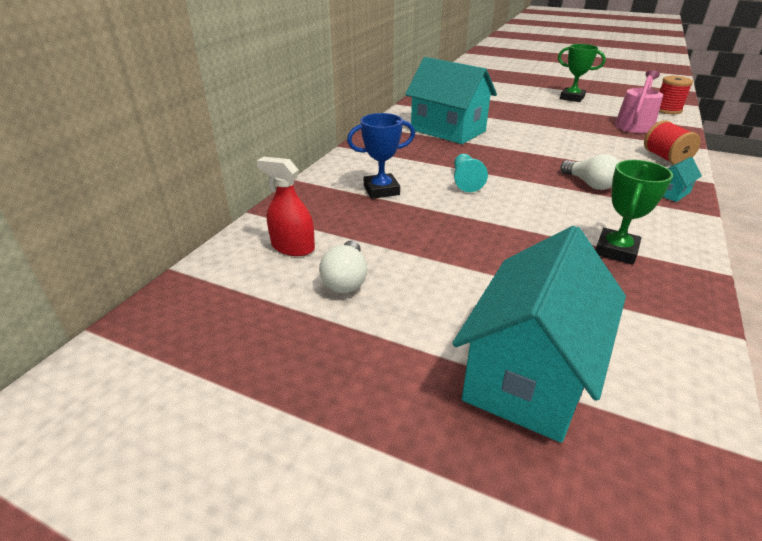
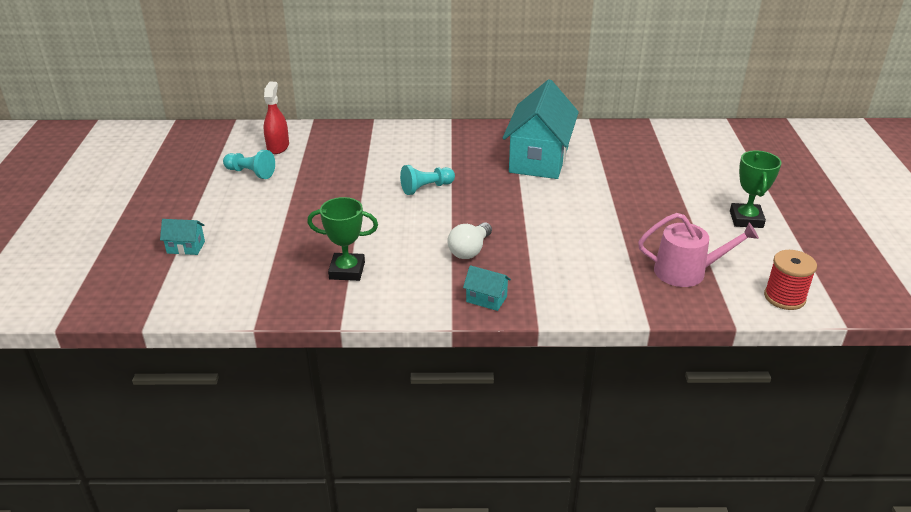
camera: 65 degrees right, 0 degrees up
(346, 280) = (250, 173): white light bulb -> turquoise pawn
(381, 190) = (380, 156): blue trophy -> none
(529, 374) = (186, 247): turquoise house -> turquoise house, size x0.41
(665, 158) = (585, 295): red spool -> none

